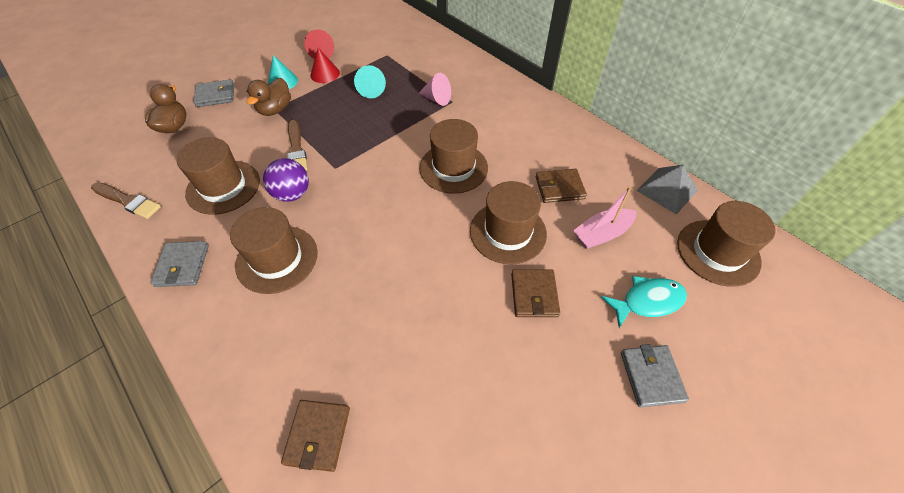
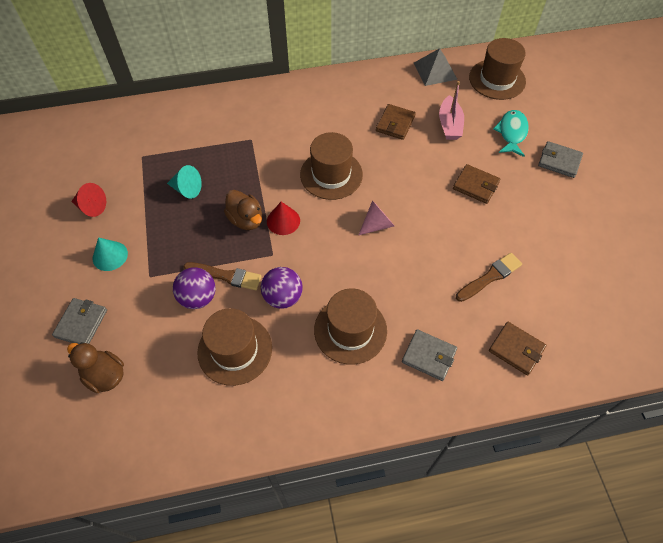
camera: 60 degrees left, 5 degrees up
(128, 201) = (195, 440): brown brush -> brown brush (490, 277)
(182, 265) = (314, 405): grey wallet -> grey wallet (429, 356)
(266, 143) = (198, 297): none -> purple ball
(275, 109) = (152, 275): brown duck -> brown duck (246, 220)
(325, 74) = (129, 216): red cone -> red cone (283, 221)
(436, 99) = (239, 148): pink cone -> pink cone (377, 224)
(508, 232) = (416, 173): brown hat -> none

